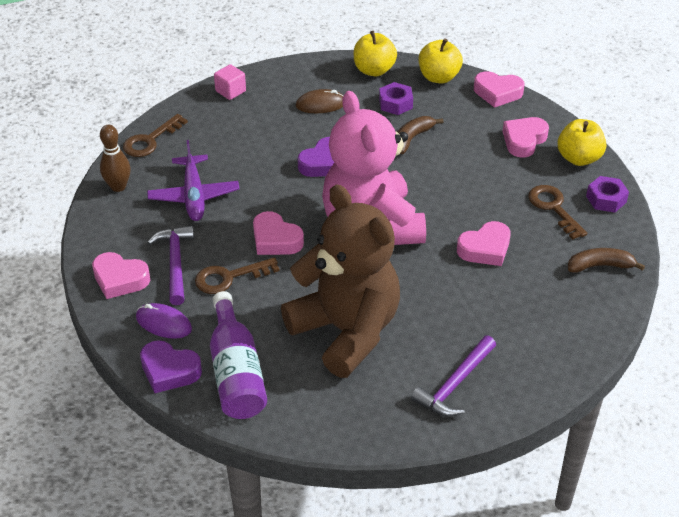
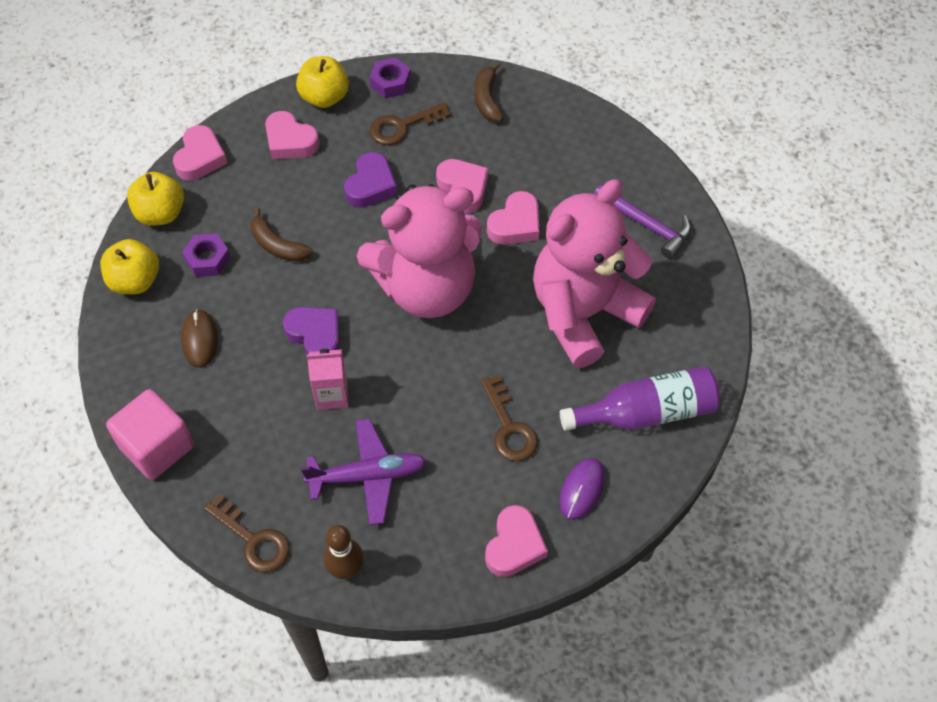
camera: 90 degrees left, 15 degrees up
(169, 371) = (649, 477): purple heart -> purple heart (371, 185)
(175, 263) = (486, 486): purple hammer -> none
(230, 91) = (157, 447): pink cube -> pink cube, size x1.79
(268, 174) = (332, 394): none -> pink carton
(275, 239) = (447, 382): pink heart -> pink heart (515, 224)
(346, 331) = (583, 313): brown teddy bear -> pink teddy bear

